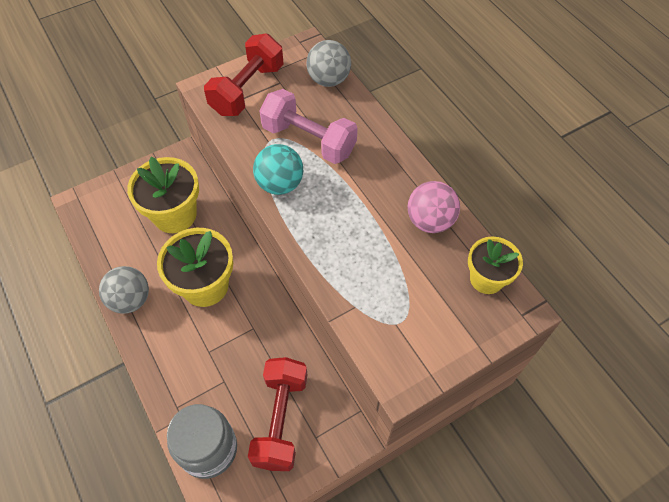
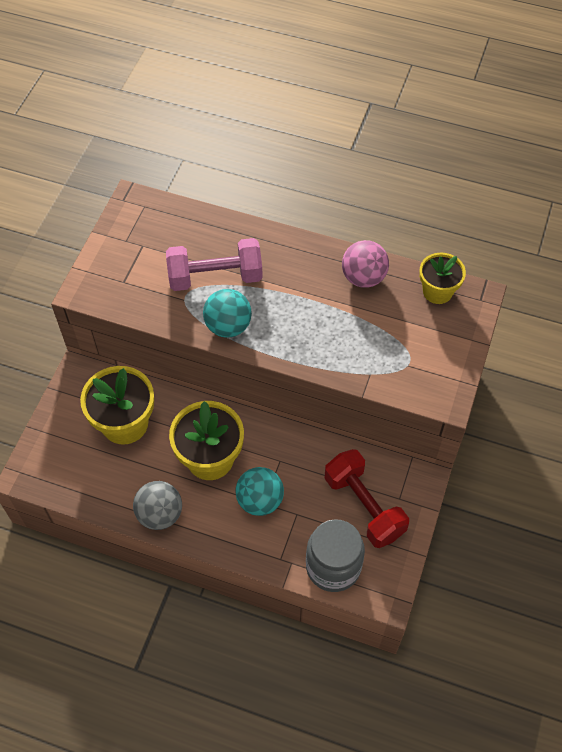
camera: 40 degrees left, 0 degrees up
(208, 347) = (260, 500): none -> turquoise ball
(247, 90) = (122, 269): red dumbbell -> none
(329, 80) = (181, 217): grey ball -> none

